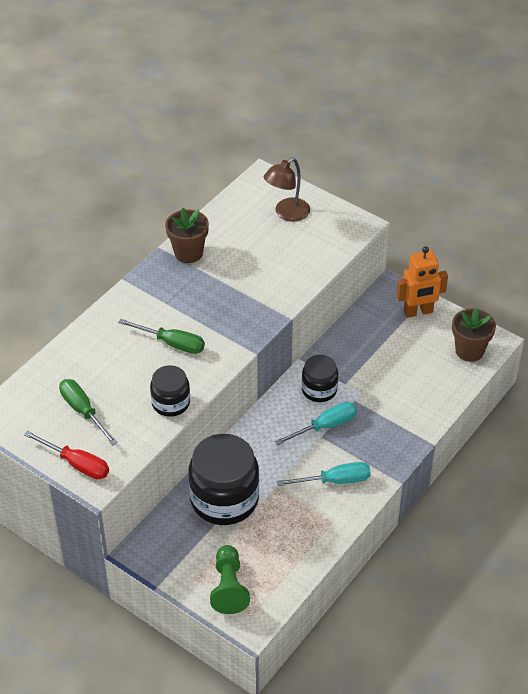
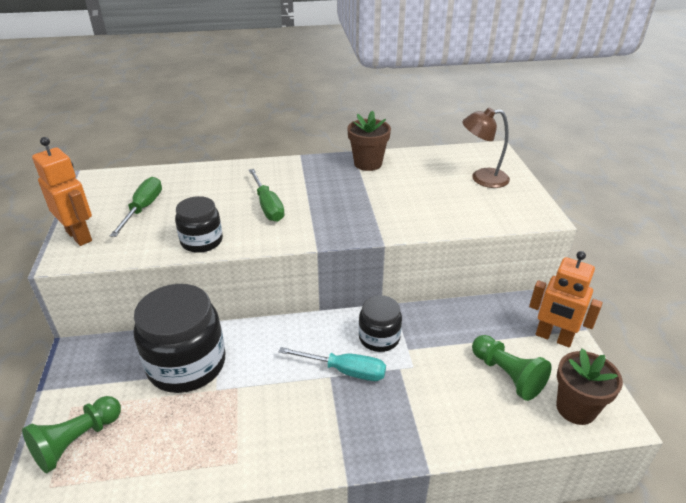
camera: 45 degrees right, 10 degrees down
(76, 464) = (79, 236): red screwdriver -> orange robot
(335, 481) = (289, 425): turquoise screwdriver -> none
(416, 358) = (507, 375): none -> green pawn

